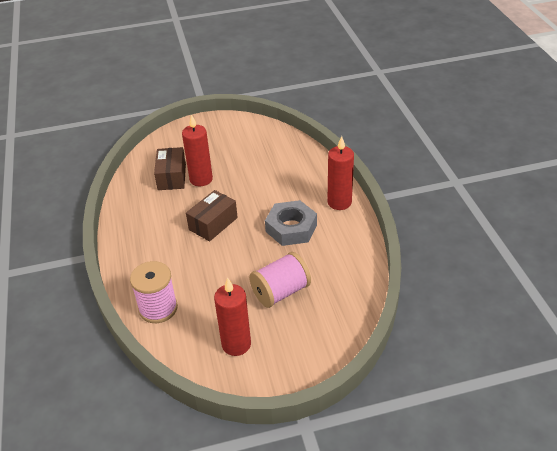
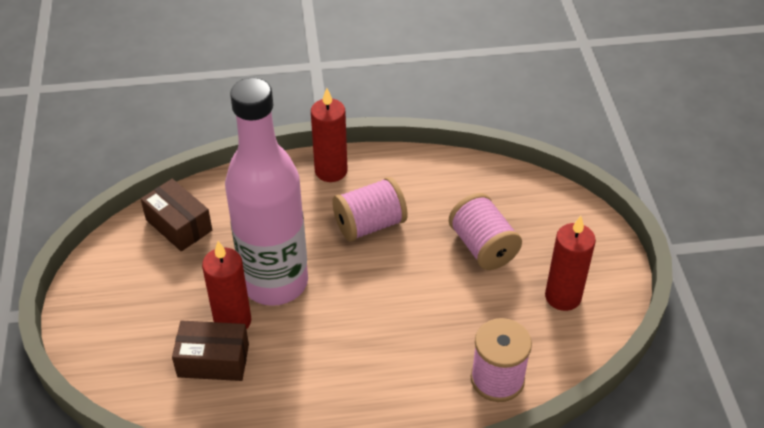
camera: 85 degrees left, 5 degrees up
(213, 224) = (340, 310): brown box -> brown box (179, 225)
(233, 191) = (275, 282): none -> pink bottle
(291, 228) = (369, 224): grey nut -> pink spool

